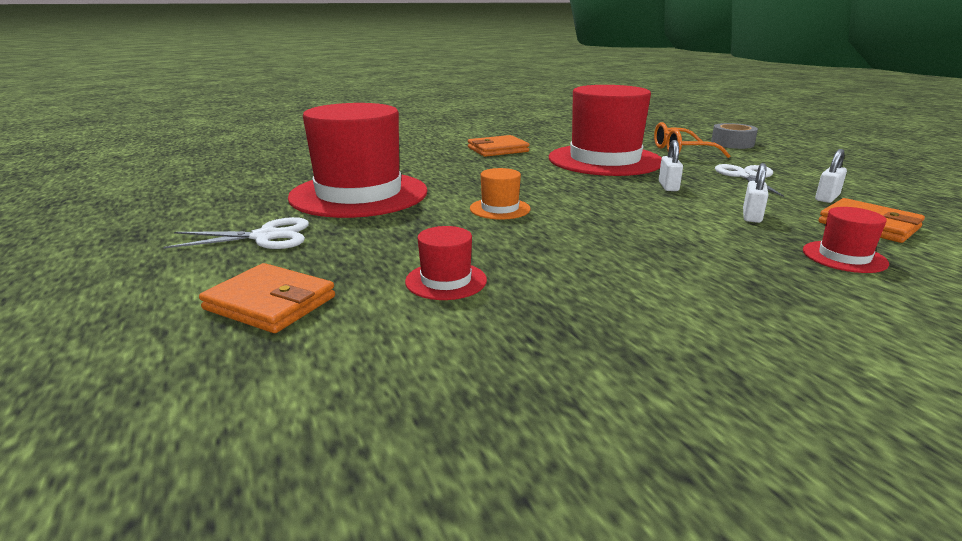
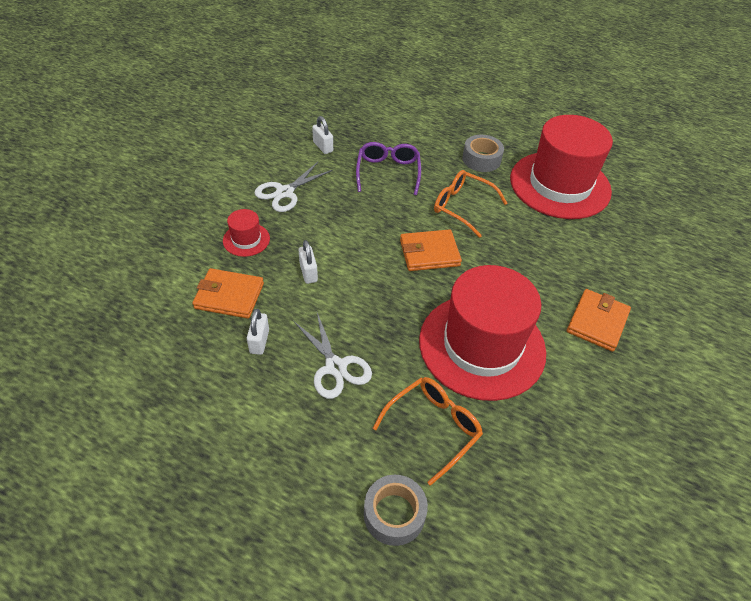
camera: 140 degrees right, 25 degrees up
(265, 237) = (528, 130): white scissors -> white scissors (285, 192)
(270, 303) = (457, 103): orange wallet -> orange wallet (429, 253)
(396, 232) = (481, 159): none -> grey tape
(446, 281) = (415, 138): red hat -> none
(500, 209) = (463, 207): orange hat -> orange glasses
(554, 258) = (388, 173): none -> purple glasses
(668, 186) = (388, 302): white padlock -> white padlock (323, 147)

